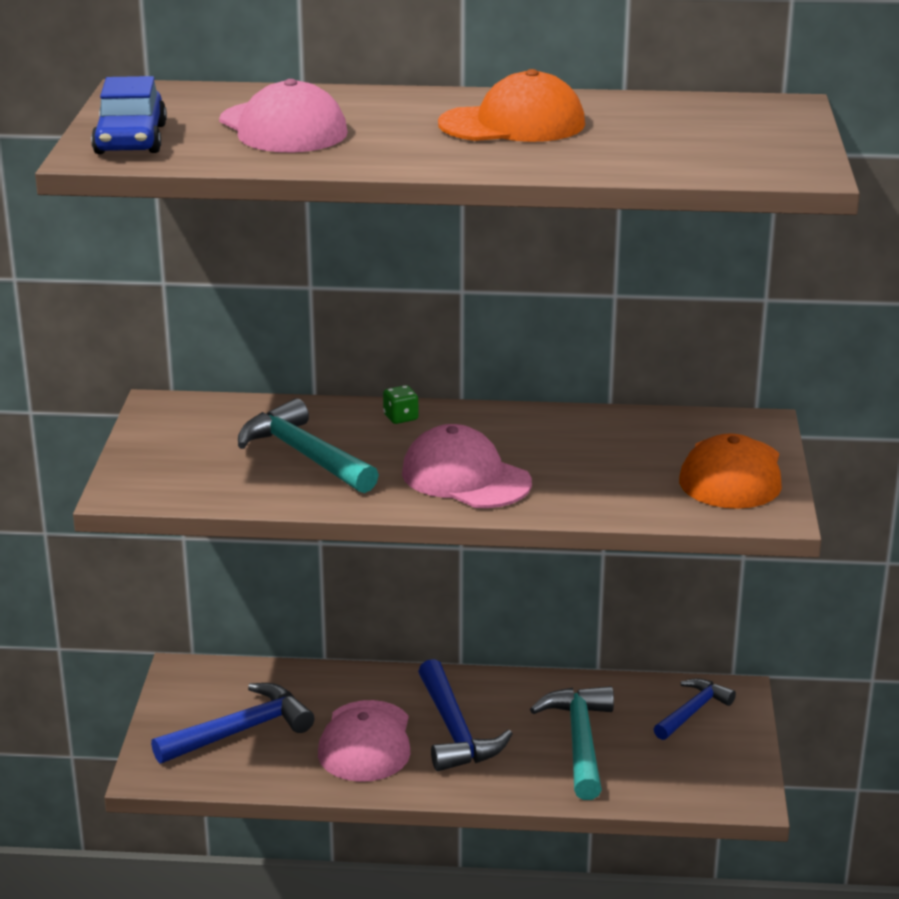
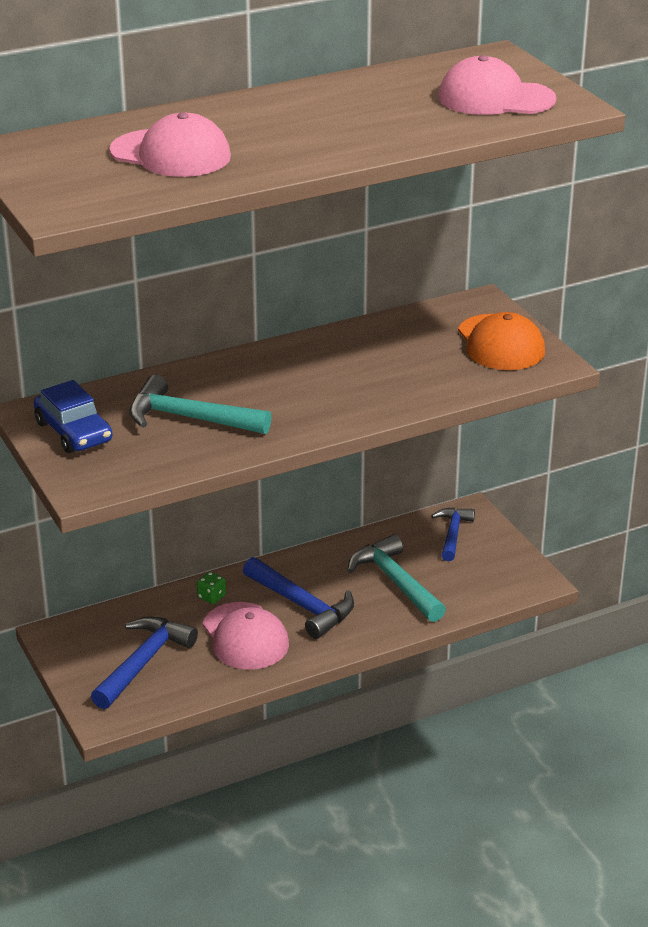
camera: 30 degrees left, 5 degrees up
(131, 139) = (67, 191): blue car -> blue car (74, 432)
(400, 417) = (229, 368): green dice -> green dice (211, 597)
(465, 477) = (325, 400): pink cap -> pink cap (495, 98)
(512, 124) = (333, 112): orange cap -> none

